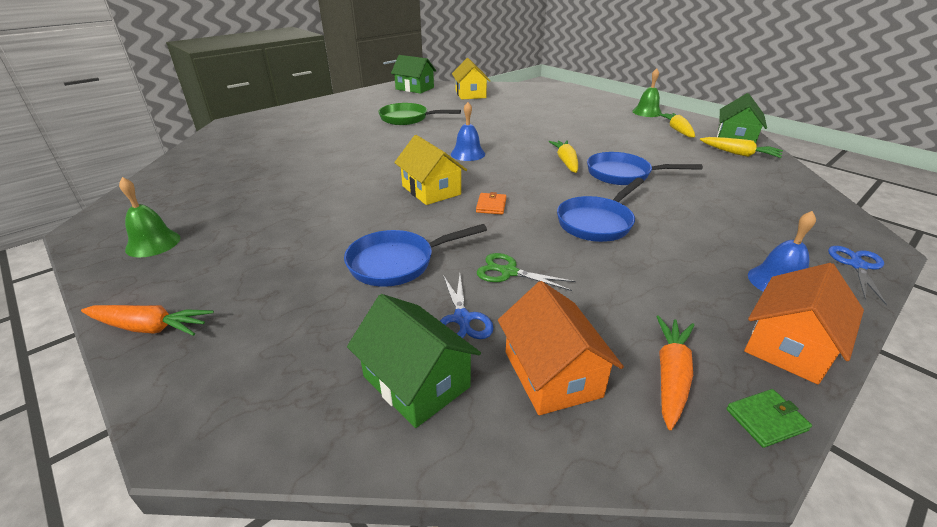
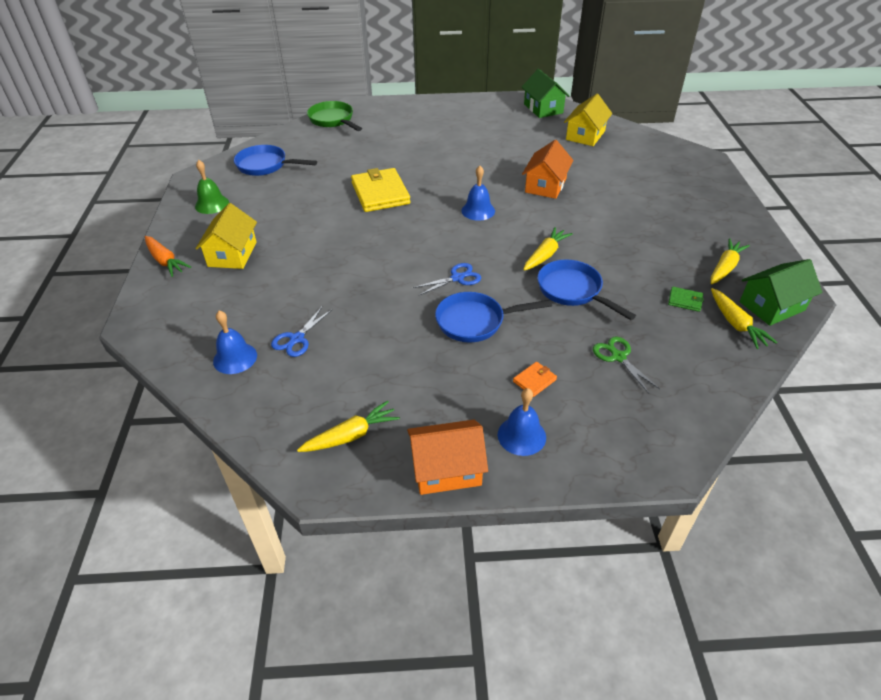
camera: 40 degrees right, 10 degrees up
(359, 170) = (380, 193): none -> yellow wallet
(397, 263) = (310, 284): blue pan -> blue pan (265, 165)
(408, 119) = (484, 149): green pan -> green pan (333, 120)
(416, 381) = (235, 358): green house -> blue bell
(431, 190) = (403, 235): yellow house -> yellow house (232, 254)
(491, 205) = (424, 269): orange wallet -> orange wallet (534, 380)
(509, 272) = (361, 325): green scissors -> green scissors (618, 357)
(552, 374) = (296, 395): orange house -> orange house (545, 185)
(647, 112) = (736, 230): green bell -> none
(671, 375) = (351, 435): orange carrot -> yellow carrot
(766, 420) = (360, 486): green wallet -> green wallet (685, 300)
(857, 266) = (612, 466): blue scissors -> blue scissors (457, 278)

